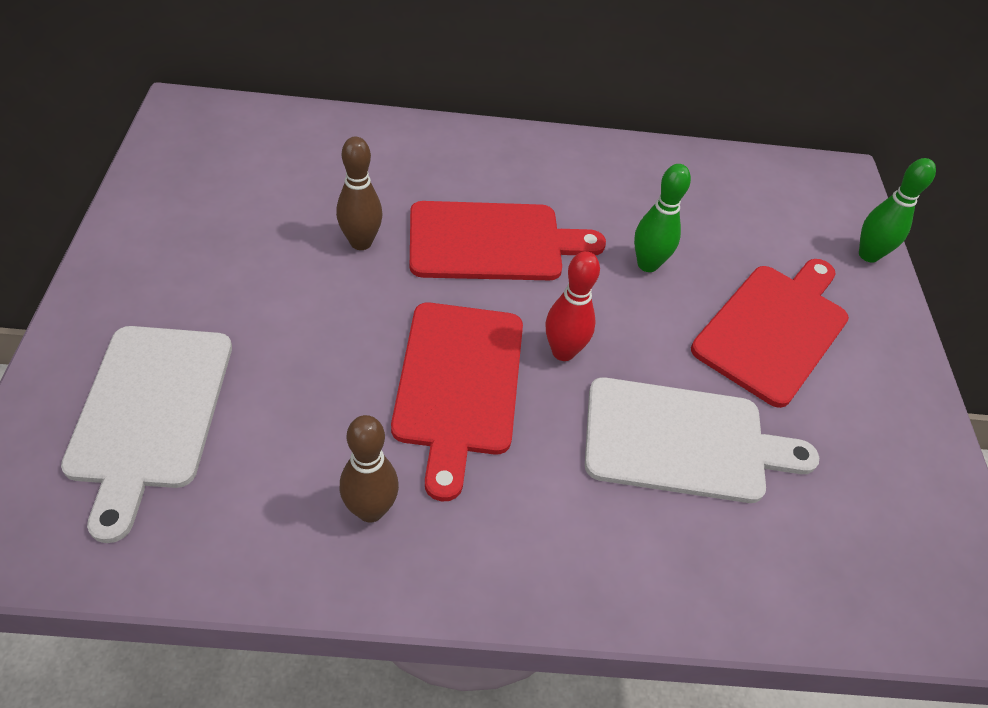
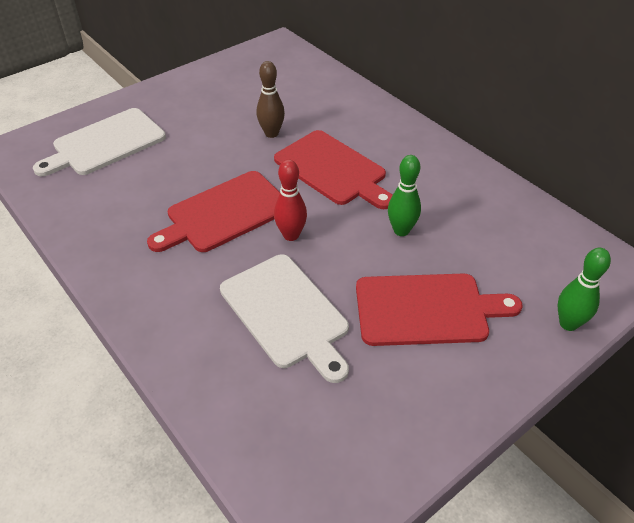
camera: 55 degrees right, 5 degrees down
(370, 510) = (121, 230): brown bowling pin -> none

